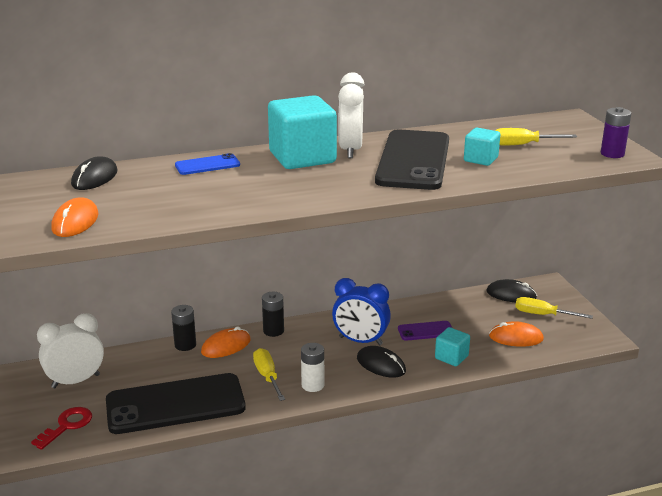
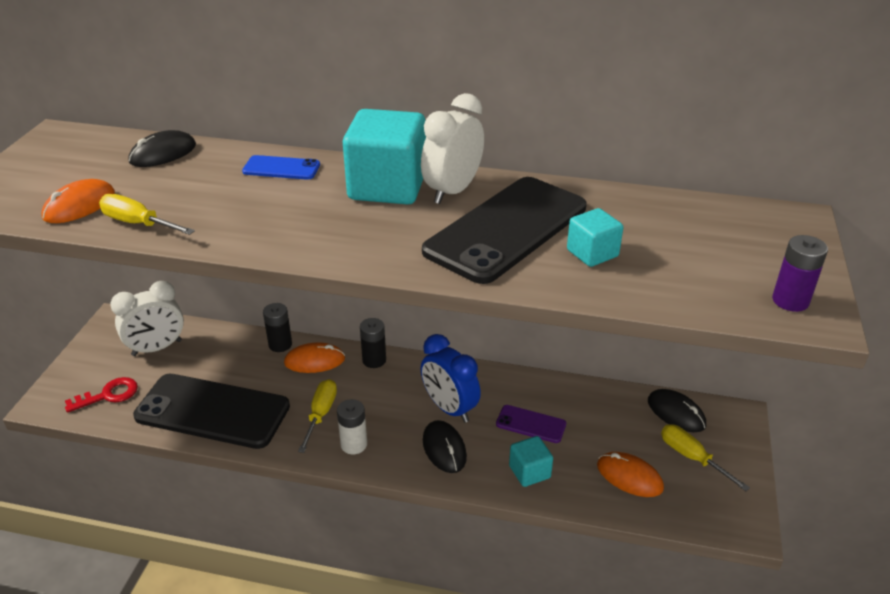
camera: 30 degrees right, 10 degrees up
(76, 381) = (157, 348): white clock -> white clock turned 150 degrees clockwise
(522, 145) = (674, 246): yellow screwdriver -> yellow screwdriver (137, 223)

